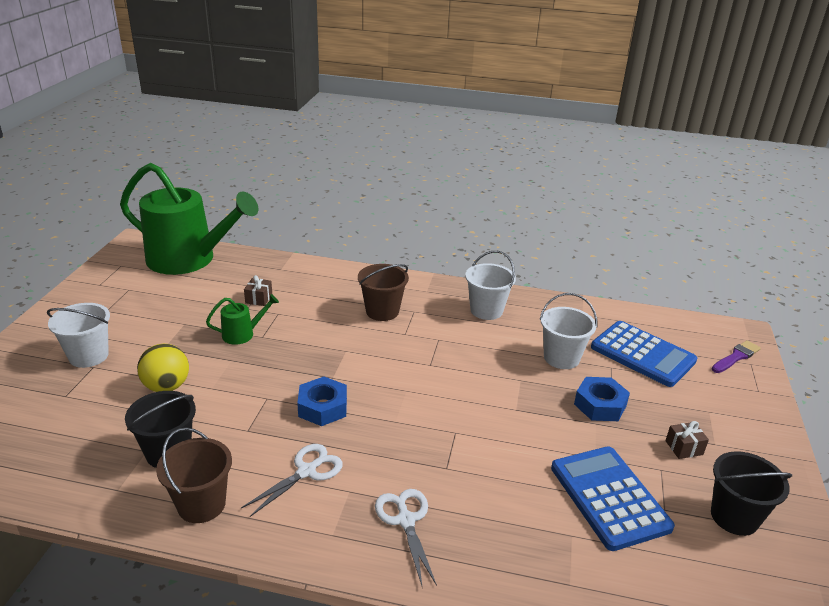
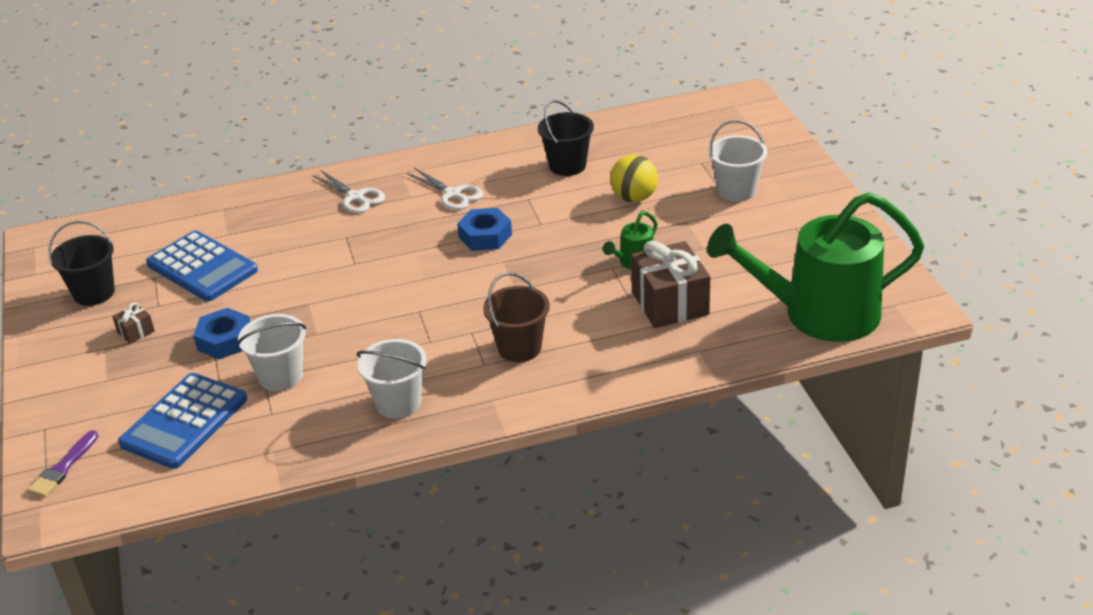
camera: 155 degrees right, 5 degrees up
(201, 504) = (505, 153): brown bucket -> none
(258, 299) = (670, 303): brown gift -> brown gift, size x2.23
(306, 471) = (453, 194): white scissors -> white scissors turned 60 degrees counterclockwise
(642, 354) = (184, 421): blue calculator -> blue calculator turned 75 degrees counterclockwise

